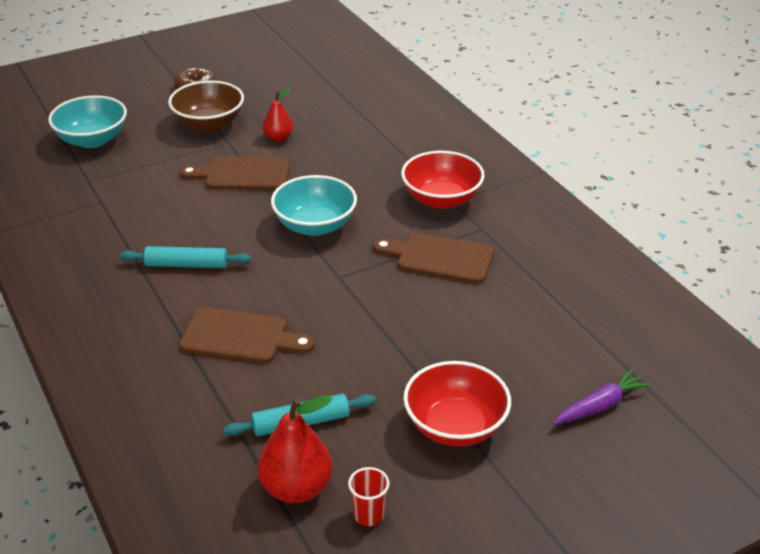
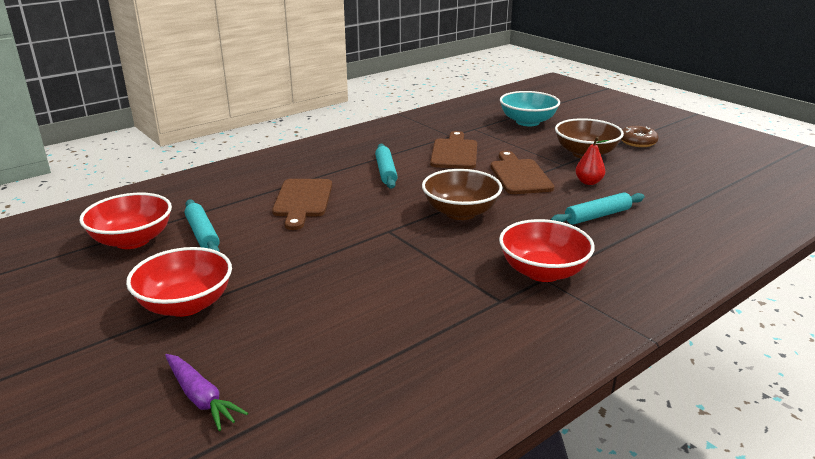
camera: 80 degrees right, 10 degrees down
(296, 488) = (132, 240): red pear -> red bowl
(315, 225) = (460, 212): turquoise bowl -> brown bowl
(351, 149) = (597, 216): none -> turquoise rolling pin
(369, 515) = (93, 272): red cup -> none
(439, 258) = (436, 278): brown cutting board -> brown cutting board (454, 152)

